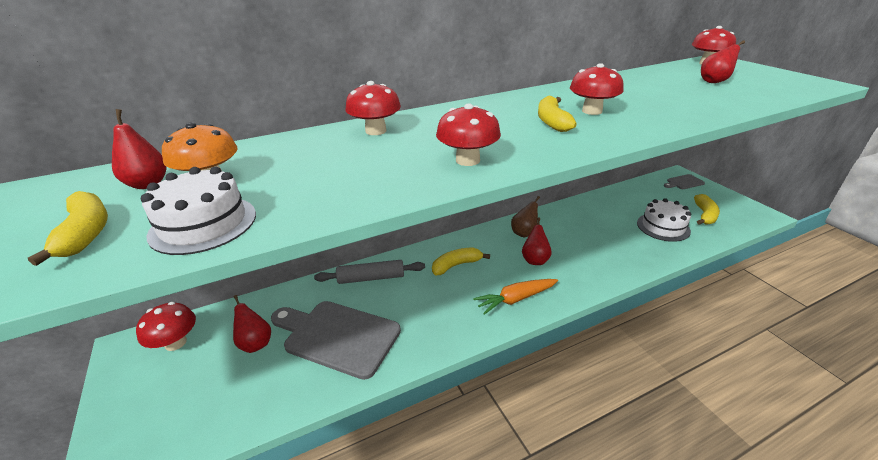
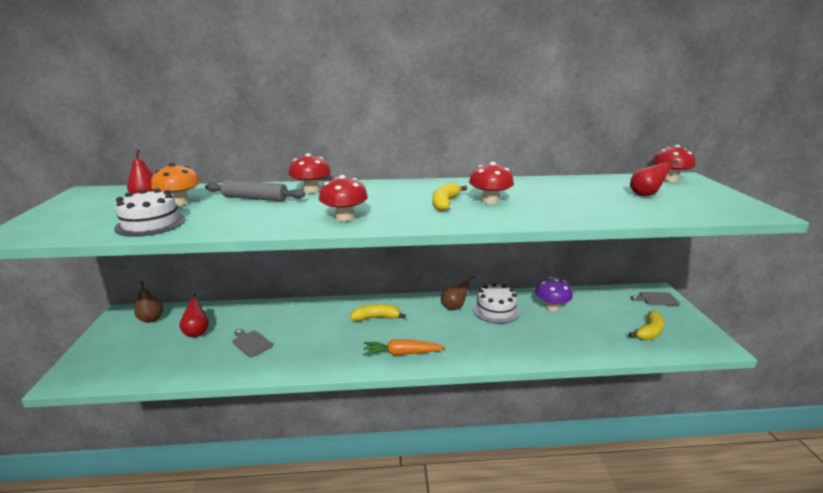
camera: 20 degrees right, 10 degrees down
(86, 233) = (93, 217): yellow banana -> none
(175, 343) = (151, 319): red mushroom -> brown pear
(337, 336) = (251, 343): grey cutting board -> grey cutting board, size x0.47
(371, 278) = (305, 311): grey rolling pin -> grey rolling pin (255, 198)
(535, 260) = (444, 329): red pear -> none
(610, 211) = (551, 307): none -> purple mushroom
(663, 227) = (593, 332): white cake -> white cake (496, 310)

